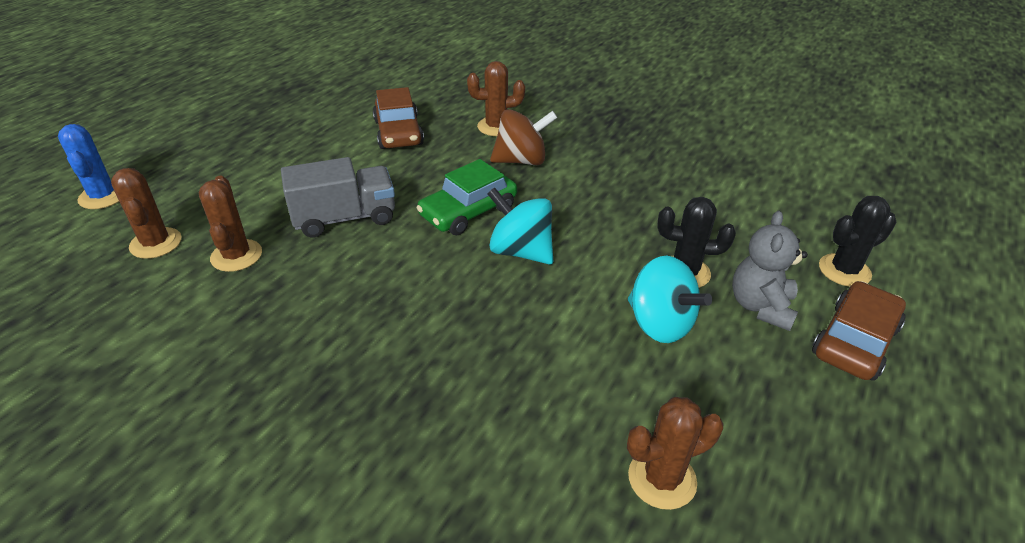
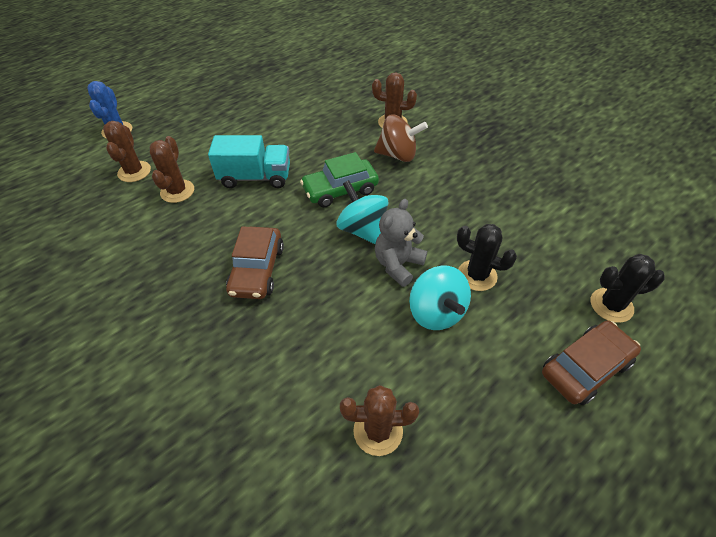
camera: 20 degrees right, 10 degrees up
(345, 218) = (255, 177): grey truck -> turquoise truck
(398, 133) = (320, 115): brown car -> brown car (257, 270)
(760, 306) = (523, 318): grey teddy bear -> grey teddy bear (398, 265)

